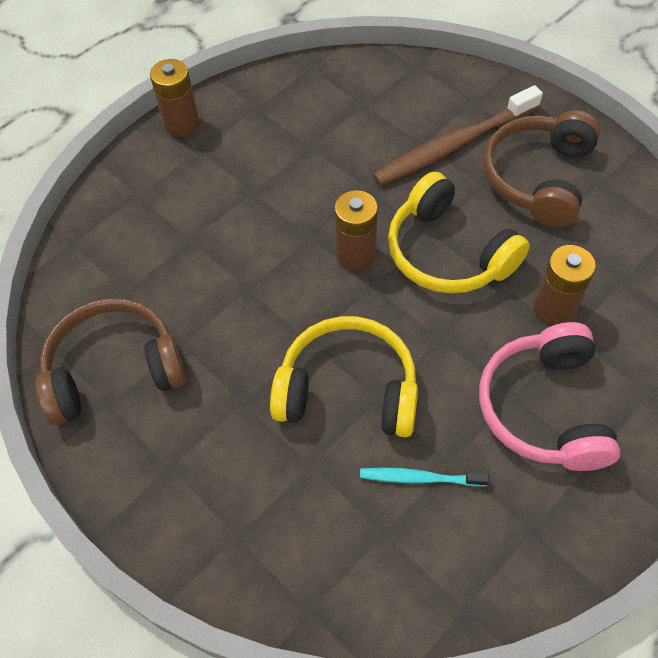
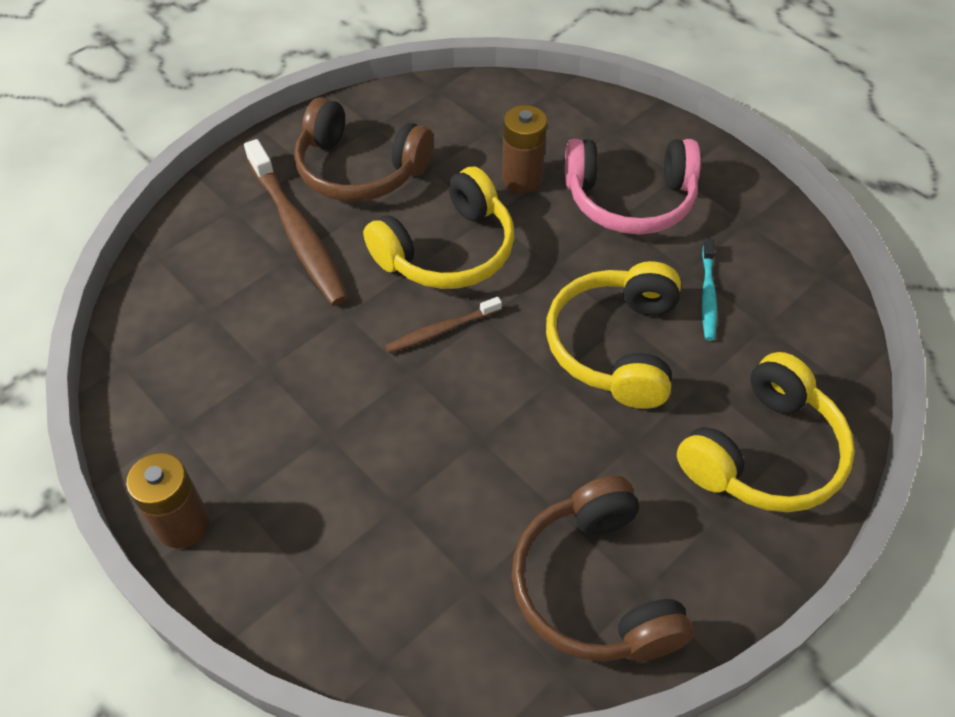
camera: 90 degrees left, 5 degrees down
(230, 513) = (764, 453): none -> yellow headphones
(355, 254) = (441, 330): brown battery -> brown toothbrush

